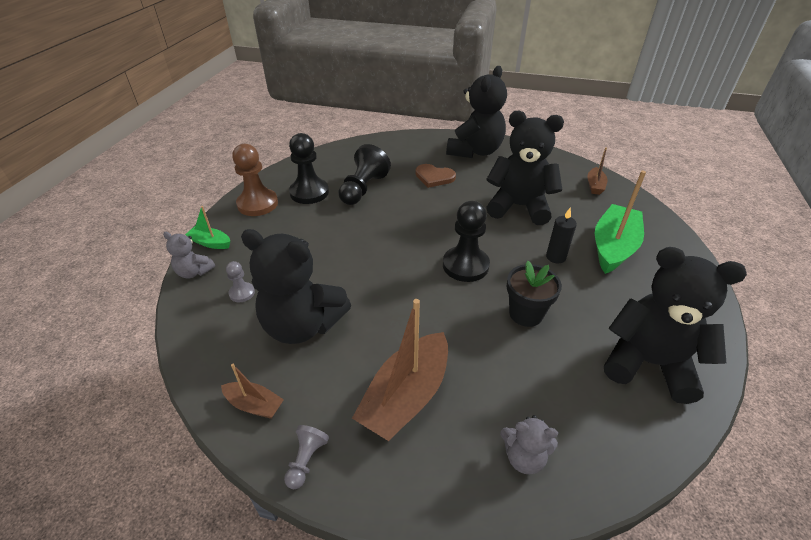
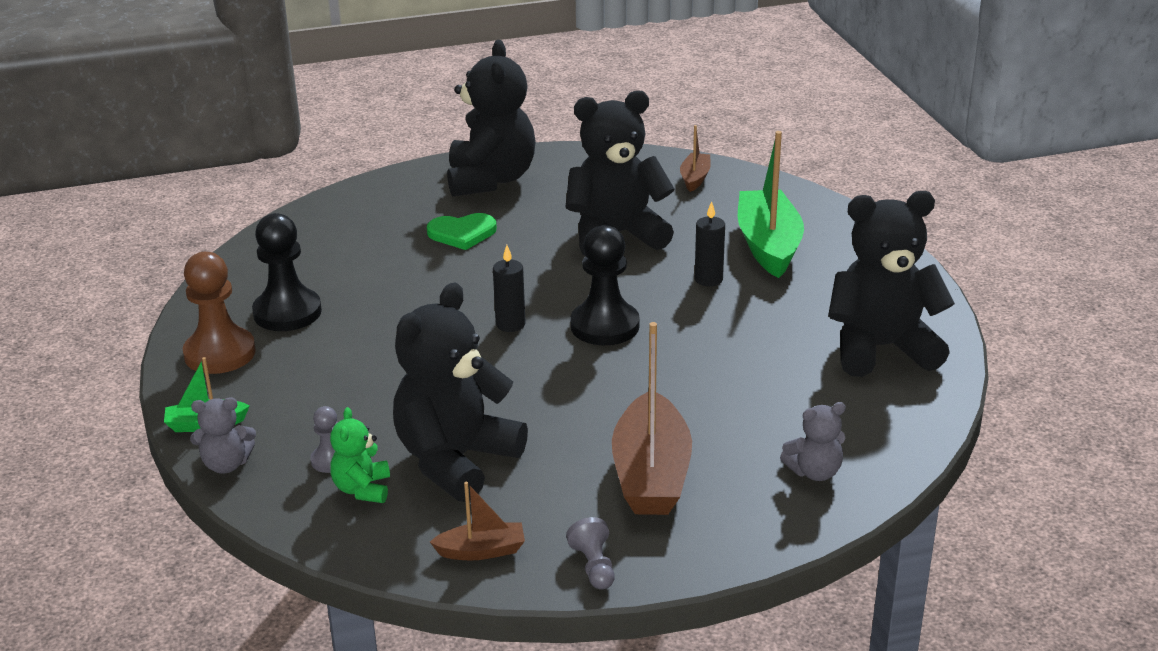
camera: 30 degrees left, 10 degrees down
(238, 321) = (362, 489): none -> green teddy bear
(302, 325) = (456, 460): black teddy bear -> black teddy bear turned 135 degrees clockwise
(363, 189) = (369, 281): black pawn -> none
(412, 243) = (510, 324): none -> black candle
(434, 177) = (462, 233): brown heart -> green heart
(526, 314) = (719, 350): black flower pot -> none
(595, 186) = (695, 178): brown boat -> brown boat turned 150 degrees counterclockwise

